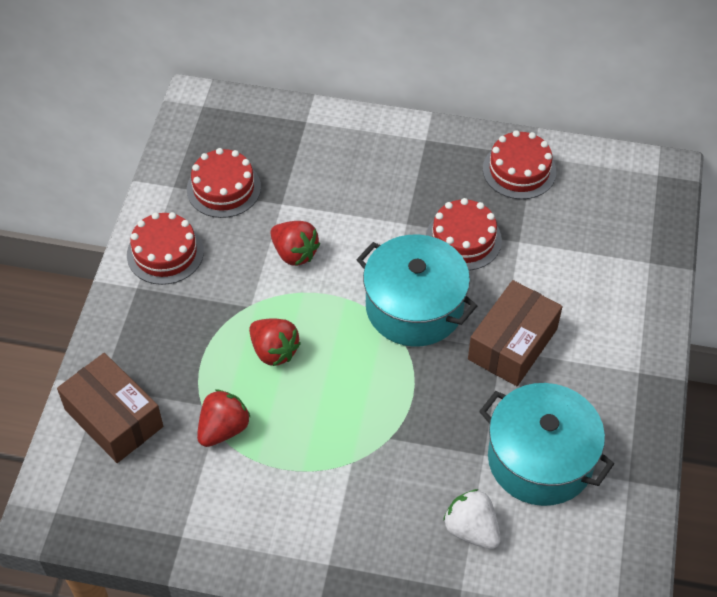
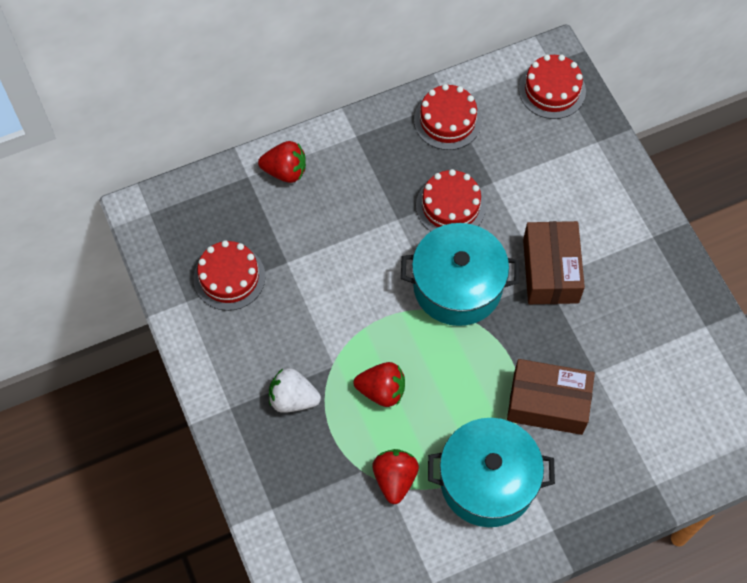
camera: 35 degrees left, 10 degrees up
(114, 418) = (304, 527): brown box -> brown box (548, 403)
(165, 253) = (228, 363): red cake -> red cake (552, 90)
(294, 253) = (331, 299): red strawberry -> red strawberry (285, 171)
(471, 529) = (630, 435): white strawberry -> white strawberry (293, 399)
(540, 459) = (636, 350): turquoise pot -> turquoise pot (487, 481)

